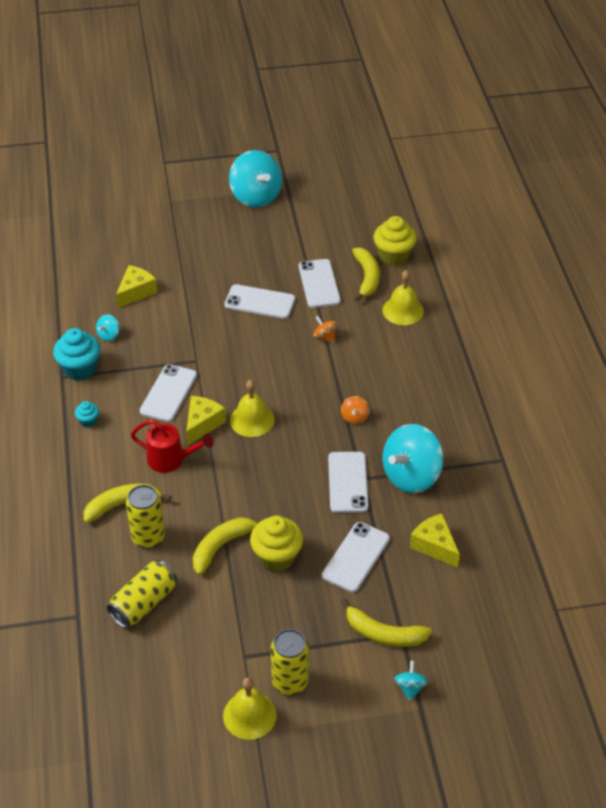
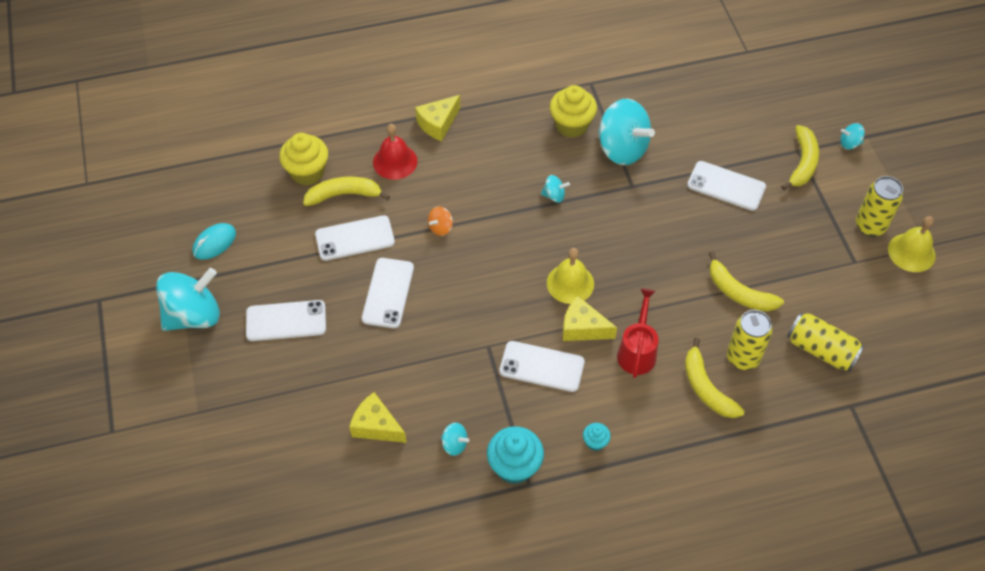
camera: 95 degrees left, 10 degrees up
(277, 557) = (740, 246): yellow cupcake -> yellow cupcake (571, 125)
(324, 205) = (214, 243): none -> turquoise mouse
(347, 482) = (639, 197): white phone -> white phone (286, 321)
(354, 417) = (554, 195): orange spinning top -> turquoise spinning top
(403, 310) = (395, 161): yellow bell -> red bell
(434, 546) = (700, 130): yellow cheese -> yellow cheese (438, 123)

